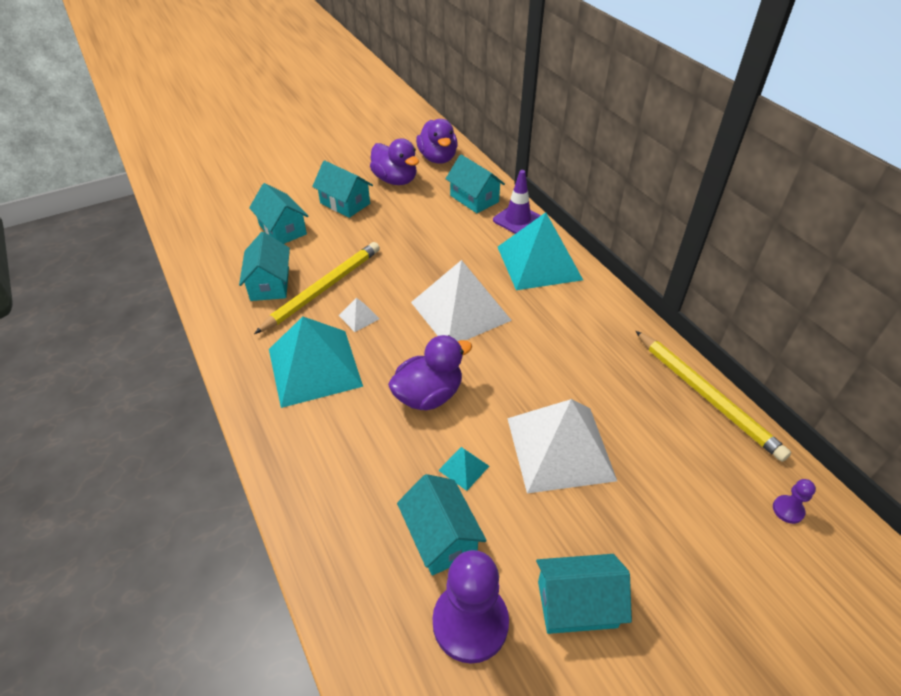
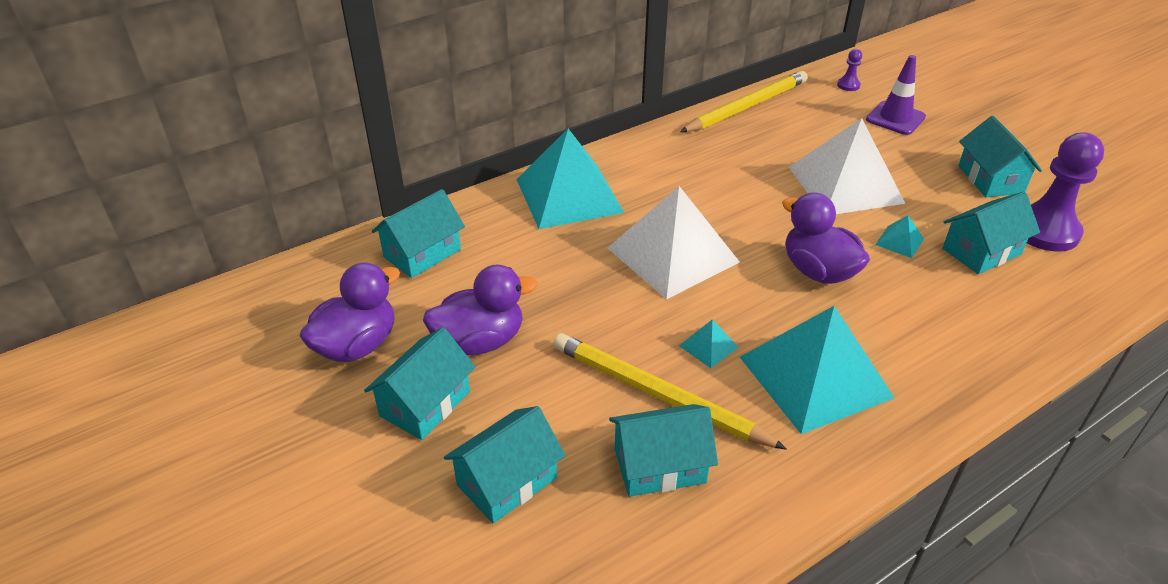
camera: 95 degrees left, 5 degrees down
(359, 317) = (708, 346): white pyramid -> turquoise pyramid
(438, 158) = (294, 299): purple duck -> purple duck (480, 341)
(517, 220) = (477, 212): purple traffic cone -> purple traffic cone (895, 118)

